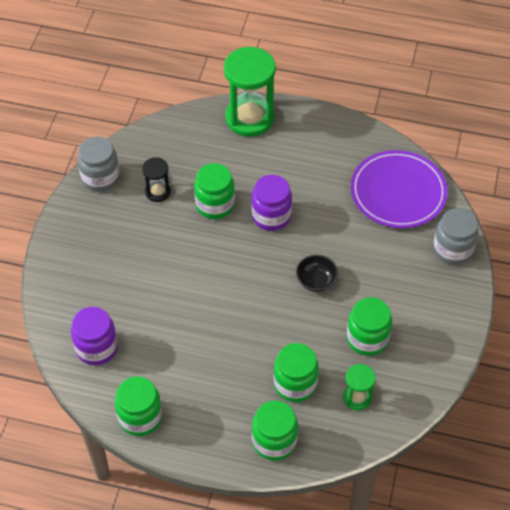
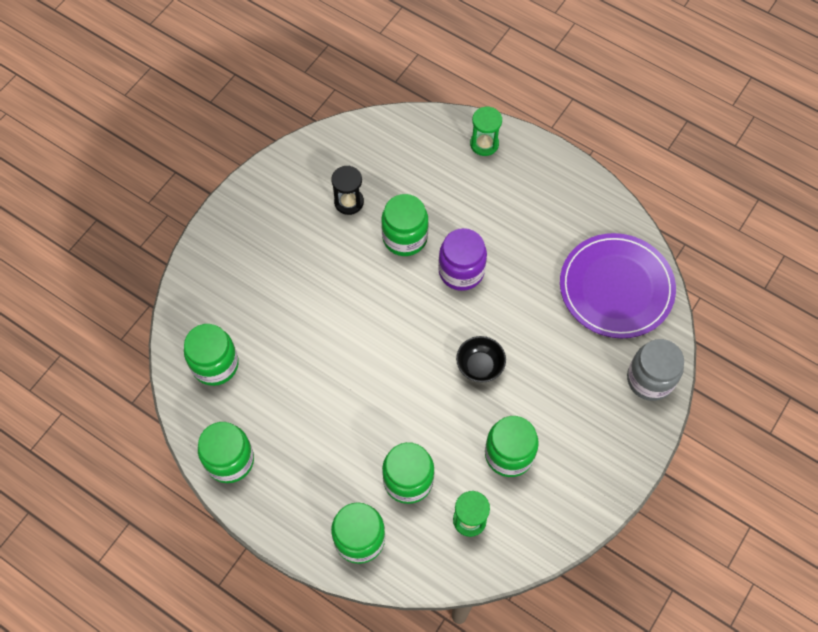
camera: 20 degrees right, 10 degrees up
(97, 348) = (215, 364): purple jar -> green jar
(101, 178) = (294, 166): grey jar -> none
(249, 118) = (484, 144): green hourglass -> green hourglass, size x0.50

